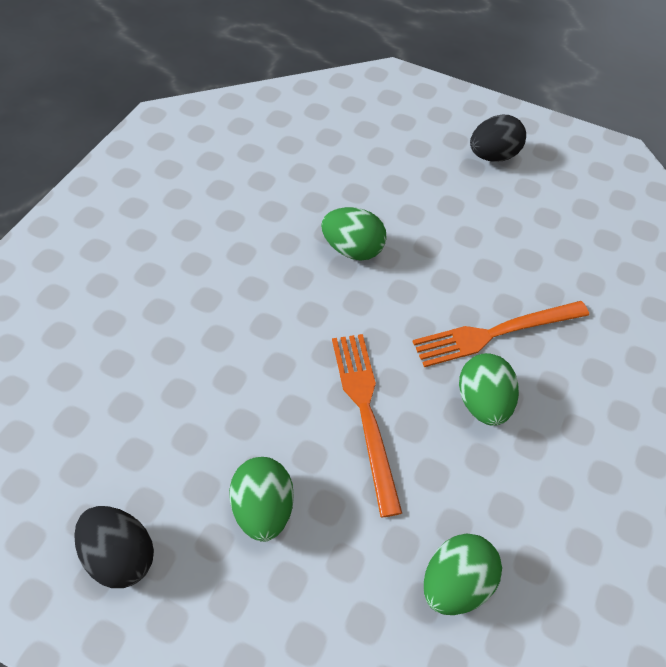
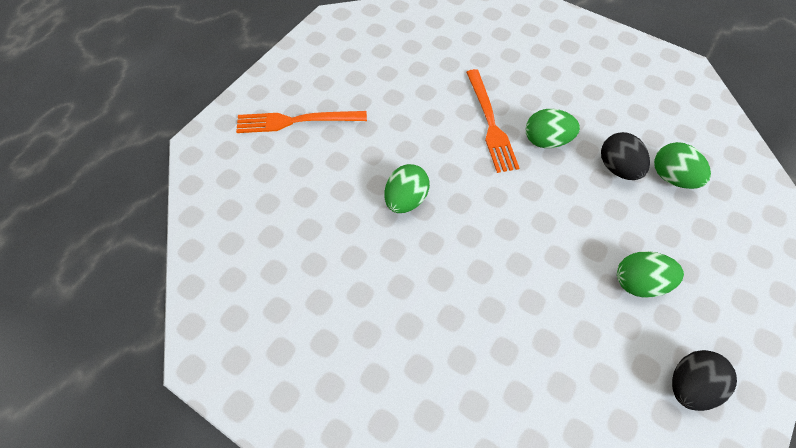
camera: 80 degrees left, 5 degrees up
(365, 412) = (557, 210): orange fork -> orange fork (296, 121)
(493, 156) = (318, 91): black egg -> black egg (617, 168)

